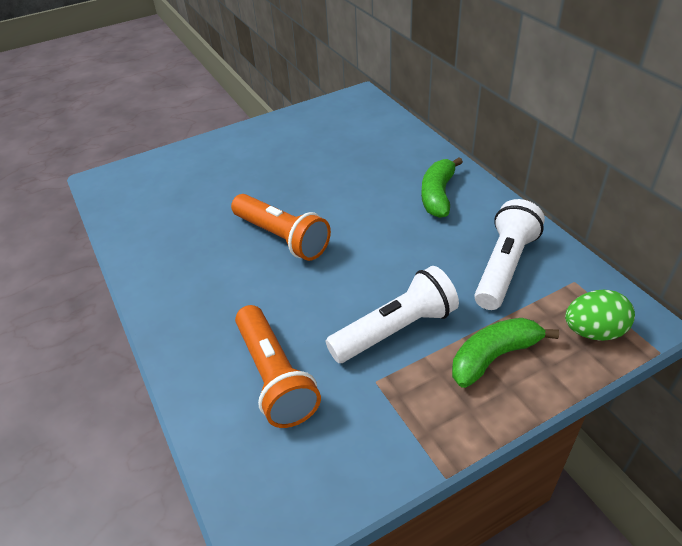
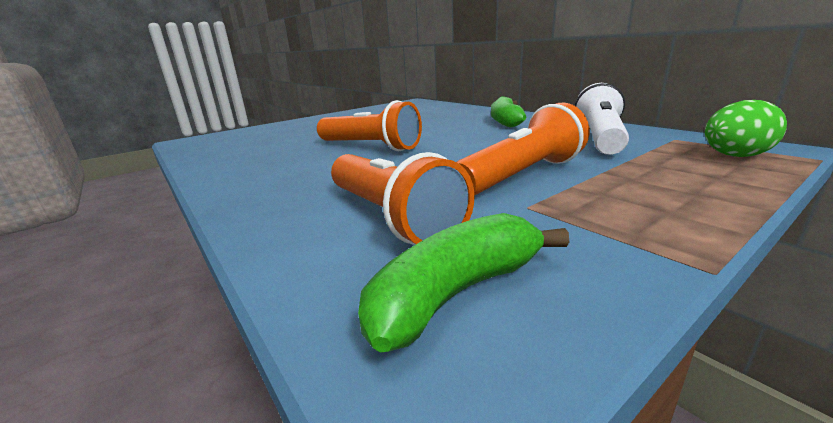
camera: 10 degrees left, 20 degrees down
(395, 330) = (522, 175): white flashlight -> orange flashlight
(494, 357) = (651, 178): green banana -> green banana (456, 294)

